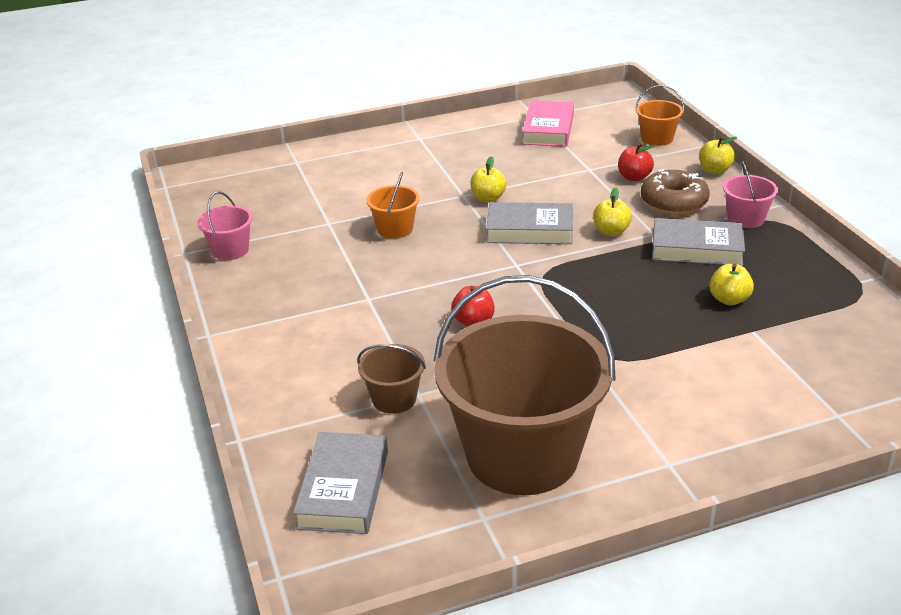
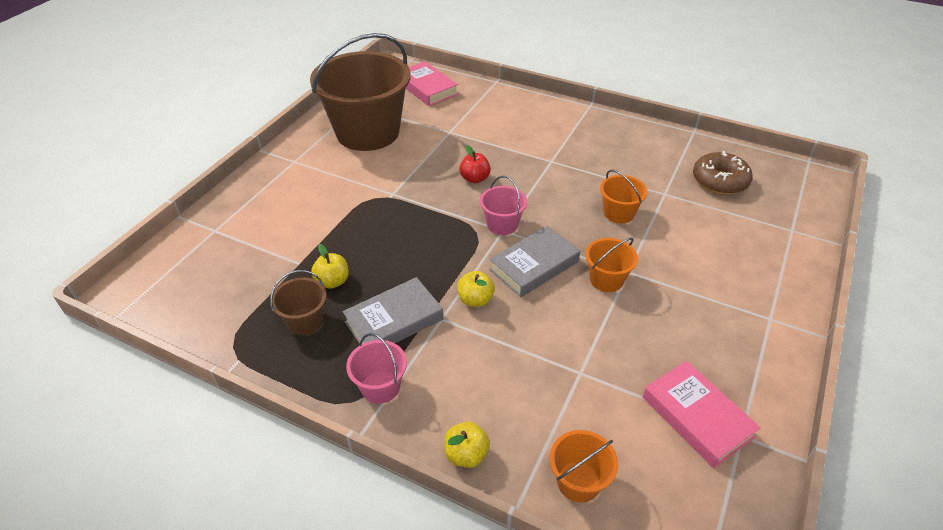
camera: 135 degrees right, 10 degrees up
(230, 250) = (675, 146): pink bucket -> pink bucket (502, 224)
(343, 489) = (427, 88): grey book -> pink book
(394, 399) = (457, 124): brown bucket -> brown bucket (305, 321)
(488, 198) = (606, 279): yellow apple -> orange bucket
(634, 177) = (529, 387): red apple -> none
(673, 202) = (461, 370): brown donut -> brown donut (719, 181)

